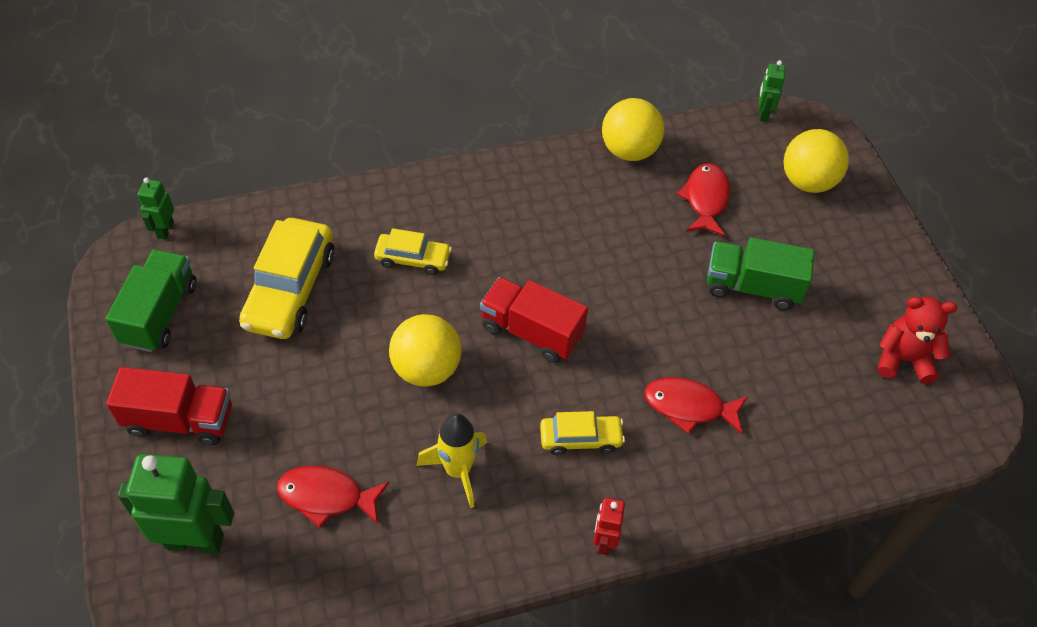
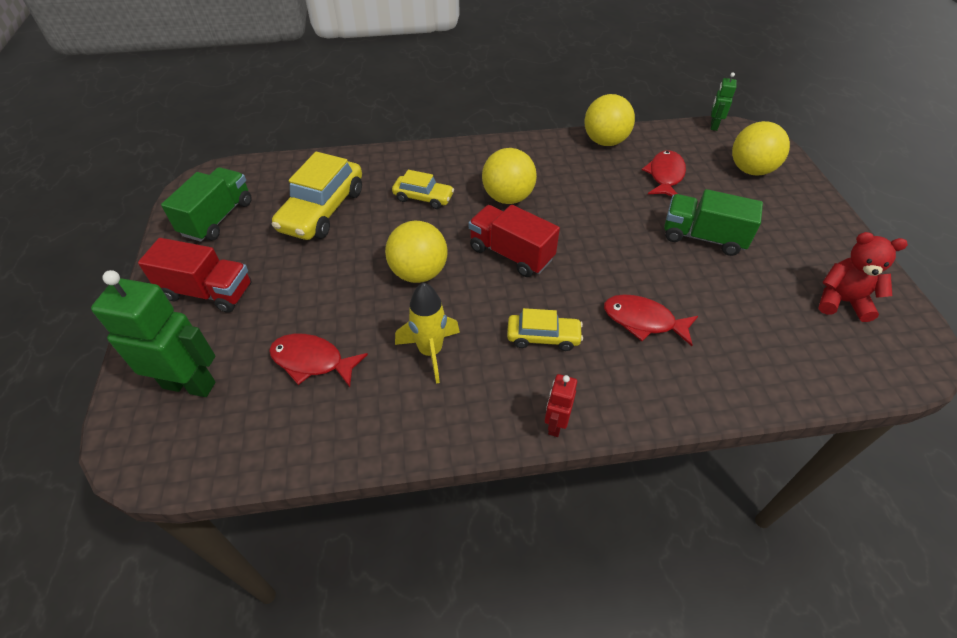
camera: 10 degrees right, 5 degrees down
(165, 230) = (240, 166): green robot -> none
(517, 249) = (508, 197): none -> yellow ball

